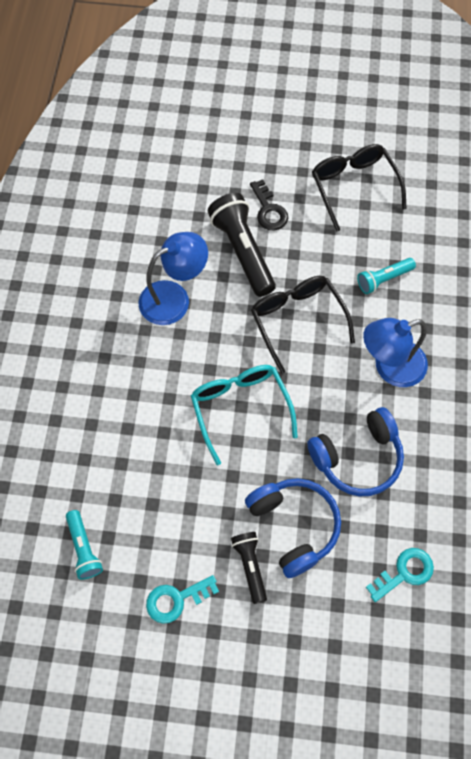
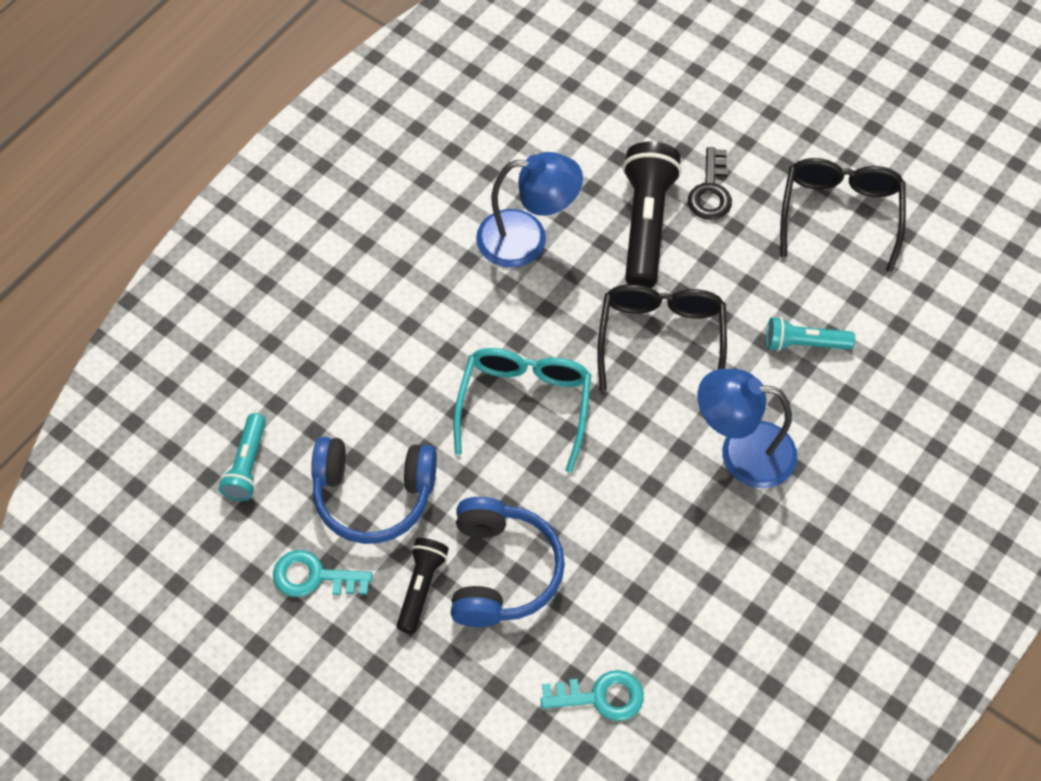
camera: 30 degrees right, 5 degrees down
(357, 458) = (630, 536): blue headphones -> blue headphones (373, 495)

